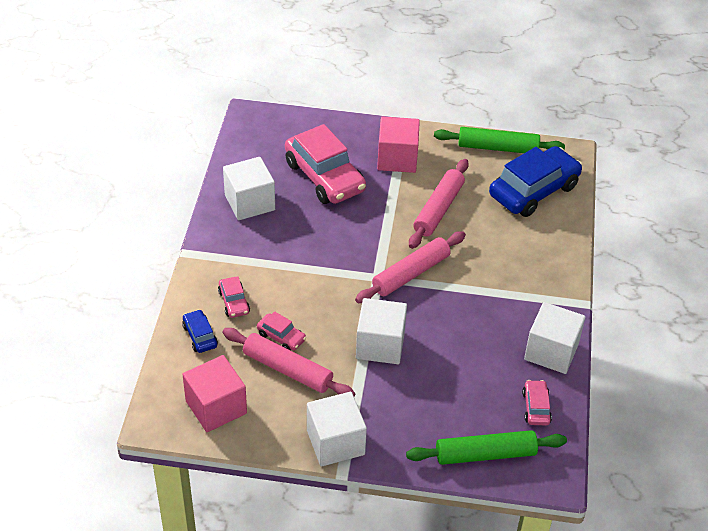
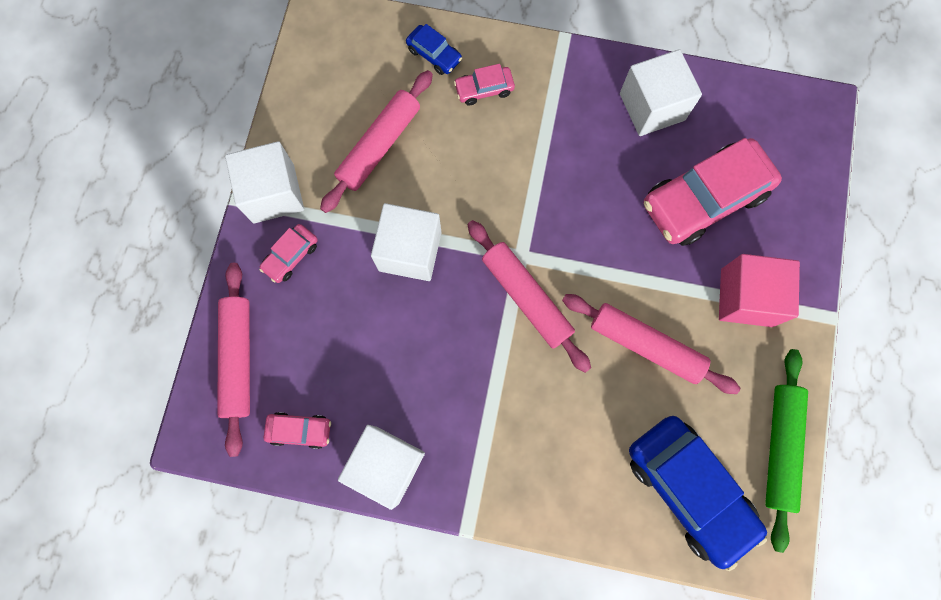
camera: 95 degrees right, 30 degrees up
(200, 336) = (434, 55): blue car -> blue car turned 60 degrees clockwise
(216, 407) = (333, 72): pink cube -> none
(281, 337) = (428, 140): pink car -> pink car (291, 256)
(485, 454) = (238, 359): green rolling pin -> pink rolling pin

